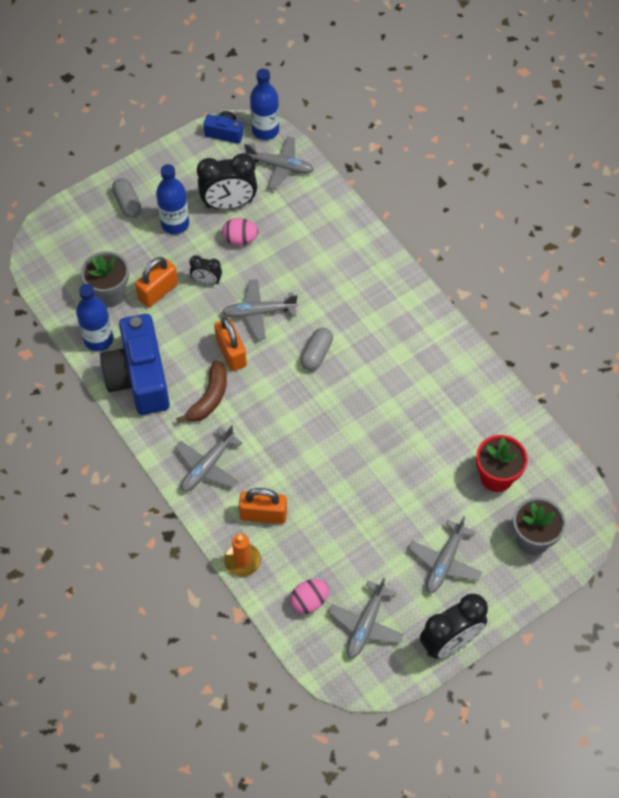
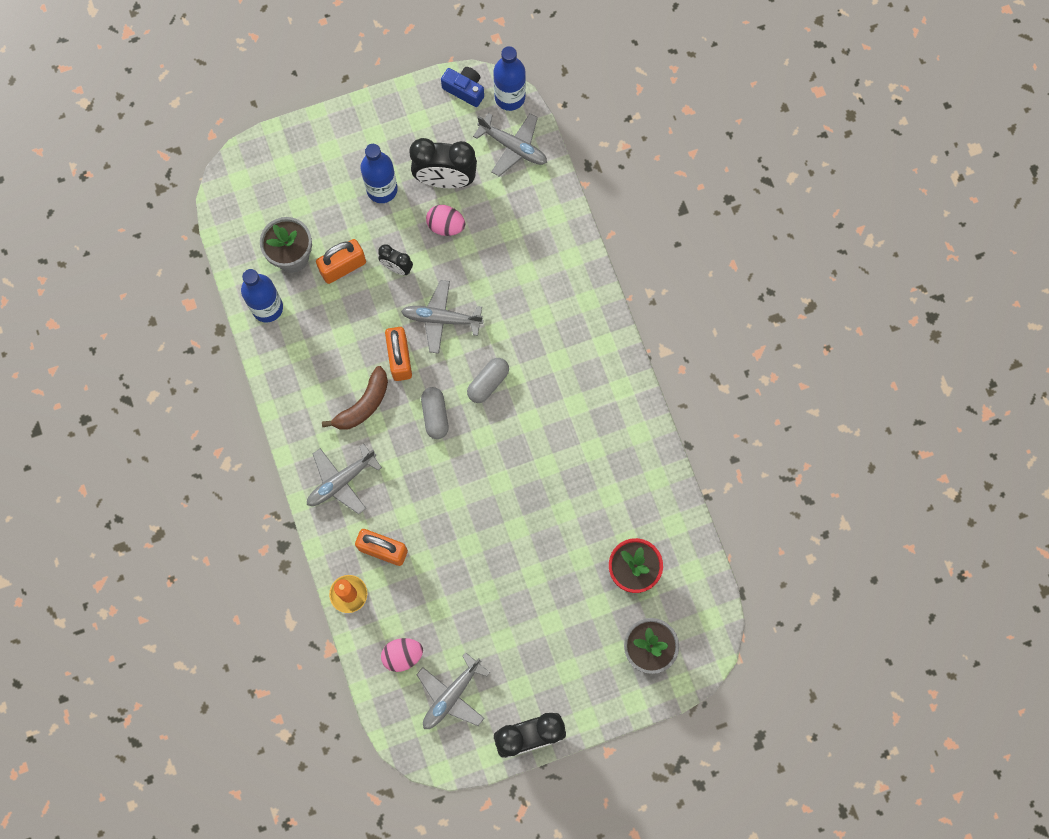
camera: 15 degrees right, 15 degrees up
(127, 203) = (338, 152): grey capsule -> grey capsule (435, 415)
(139, 377) = (298, 363): blue camera -> none
(444, 562) = (550, 650): grey plane -> none

